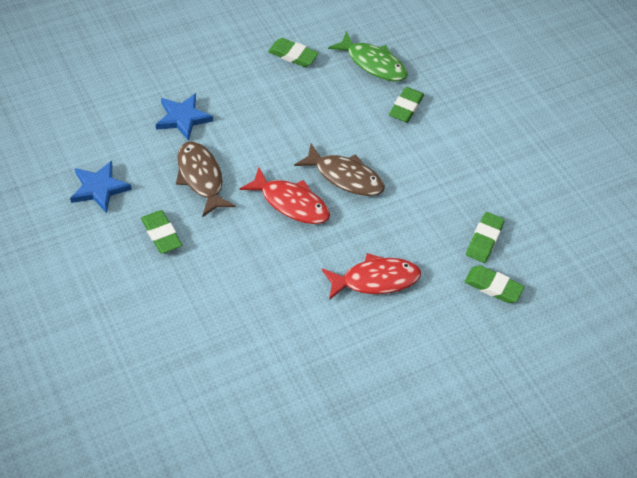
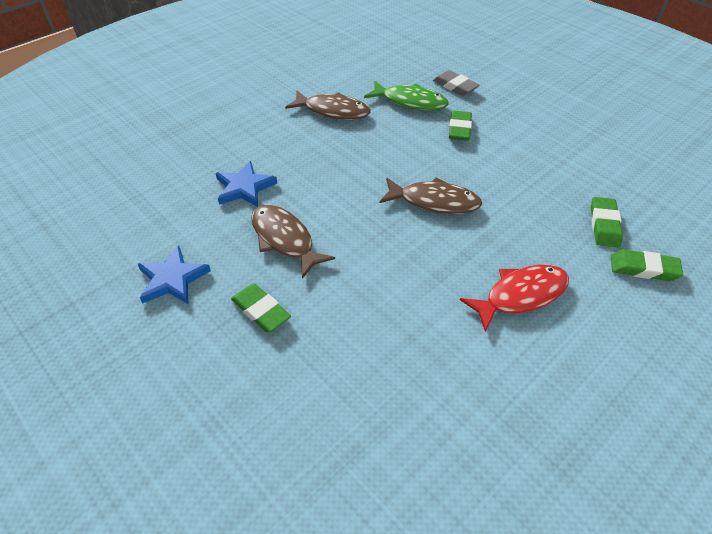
camera: 10 degrees left, 5 degrees down
(291, 203) = (391, 240): red fish -> none
(293, 55) = (333, 111): green eraser -> brown fish
(426, 56) = (455, 86): none -> grey eraser

